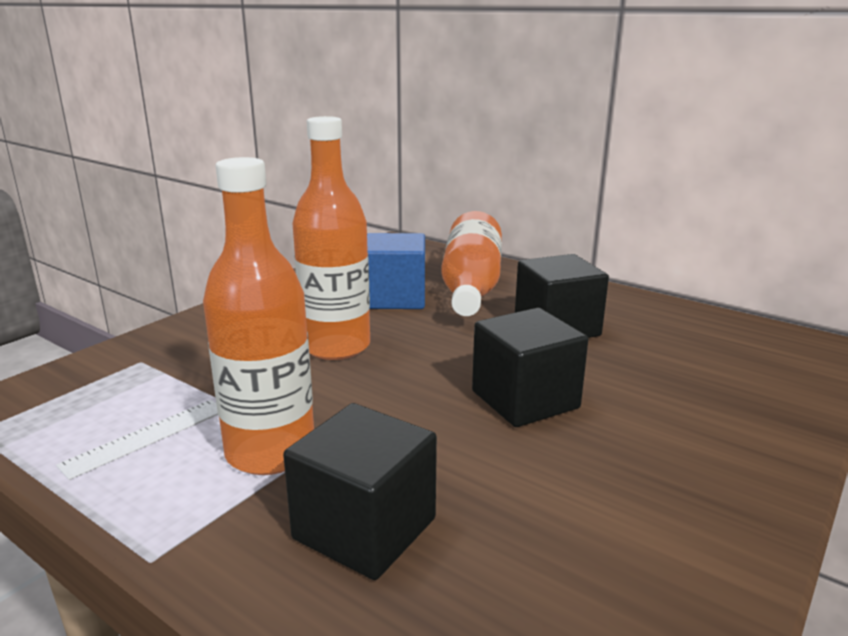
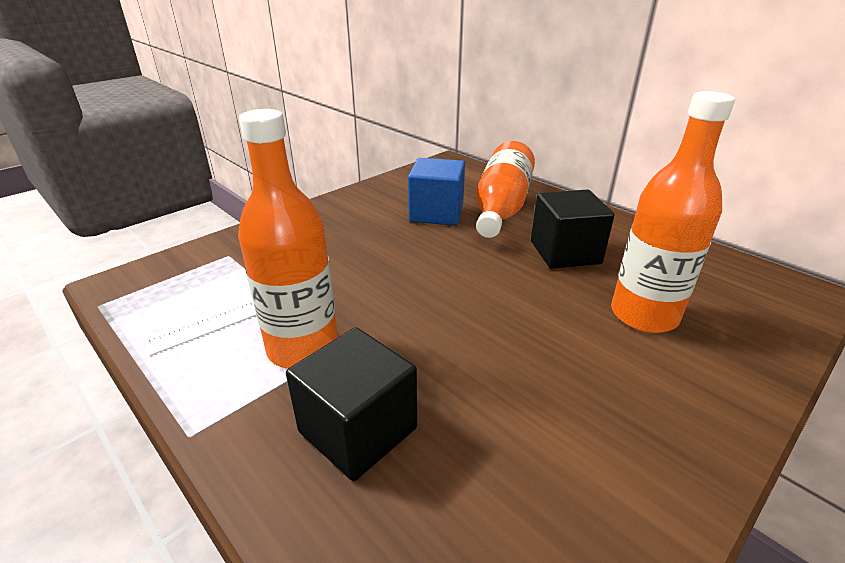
camera: 10 degrees right, 10 degrees up
(336, 346) = (378, 255): orange bottle -> orange bottle (643, 315)
(525, 399) = (520, 321): black cube -> none

